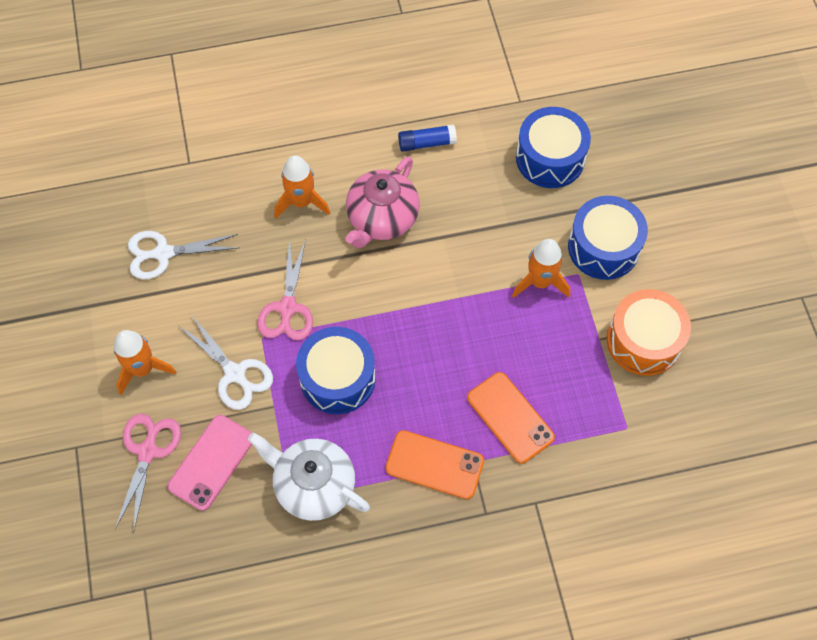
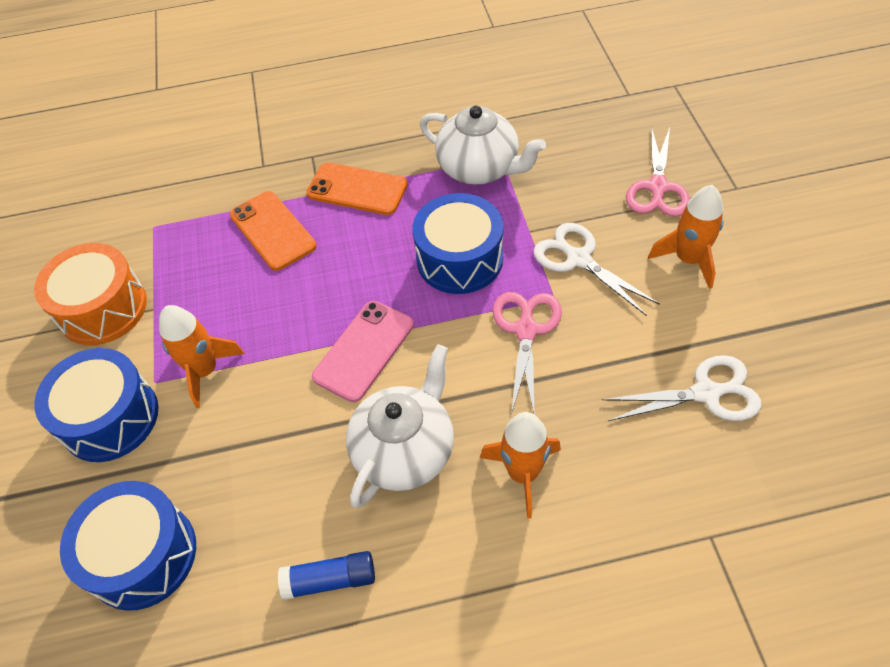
camera: 175 degrees left, 10 degrees down
(211, 462) = (587, 182): pink phone -> pink phone (364, 350)
(381, 219) = (405, 450): pink teapot -> white teapot

